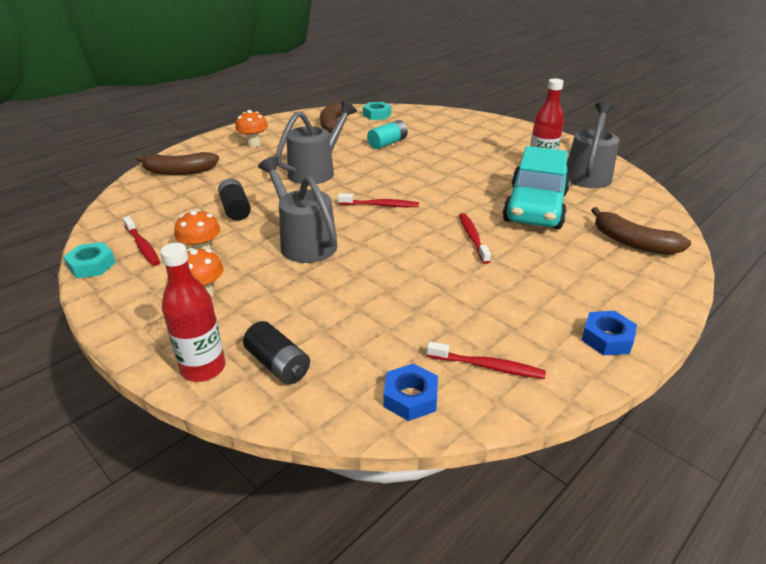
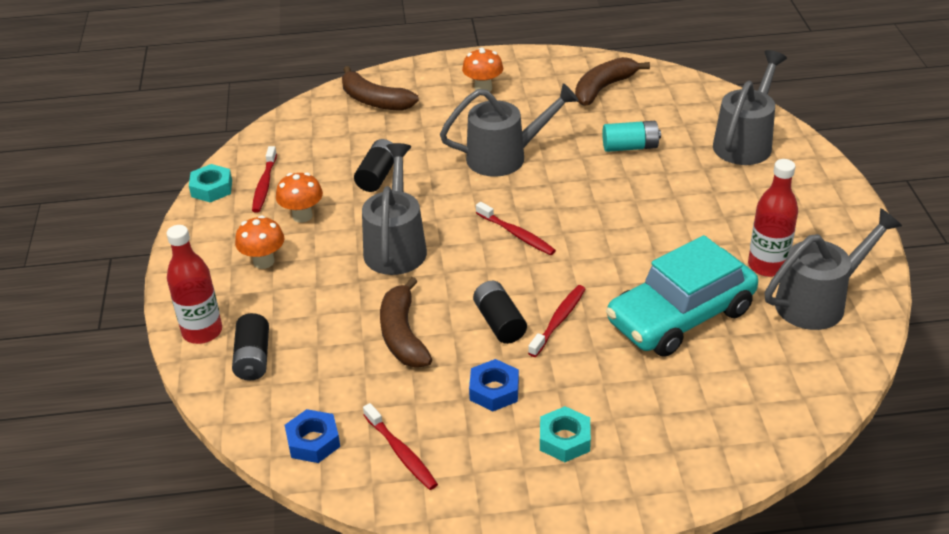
camera: 40 degrees right, 5 degrees up
(377, 115) = (674, 93): turquoise nut -> turquoise nut (564, 439)
(438, 255) = (499, 322): none -> black battery
(446, 123) = (745, 142): none -> grey watering can
(607, 338) = (536, 491): blue nut -> blue nut (494, 390)
(633, 243) = (724, 415): brown banana -> brown banana (403, 335)

